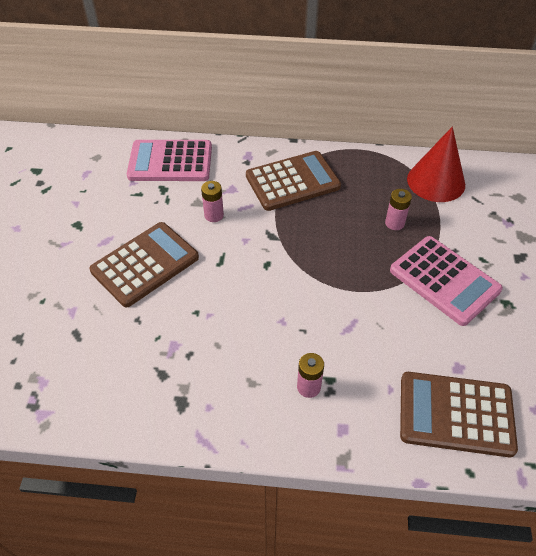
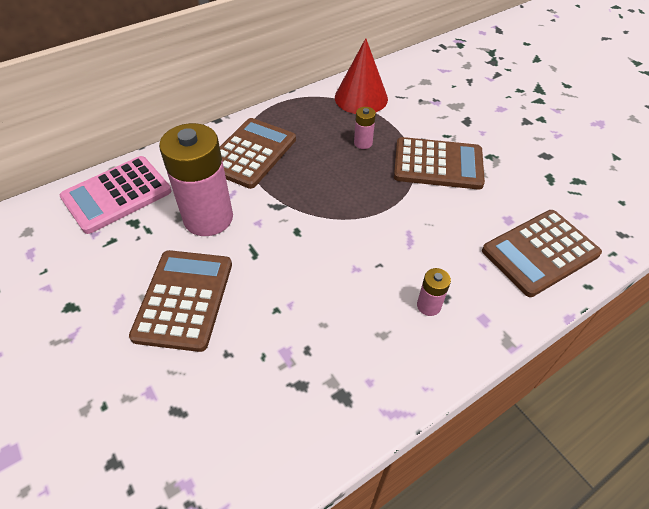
camera: 40 degrees left, 0 degrees up
(214, 215) = (208, 218): pink battery -> pink battery, size x2.32
(444, 280) = (438, 164): pink calculator -> brown calculator

